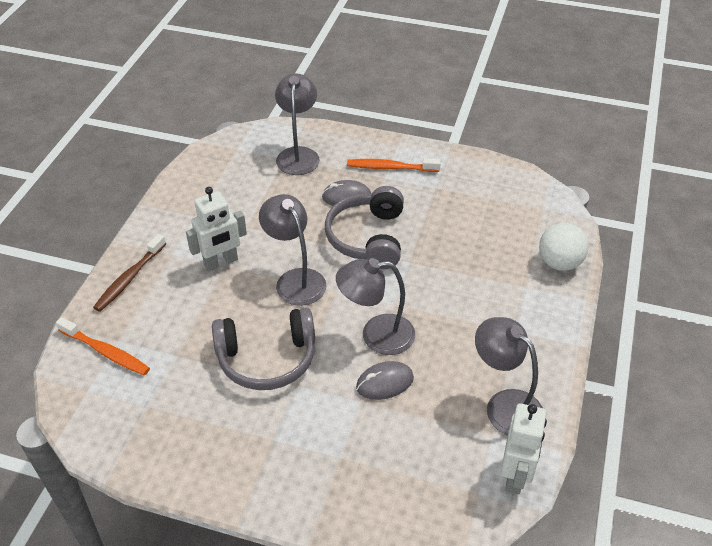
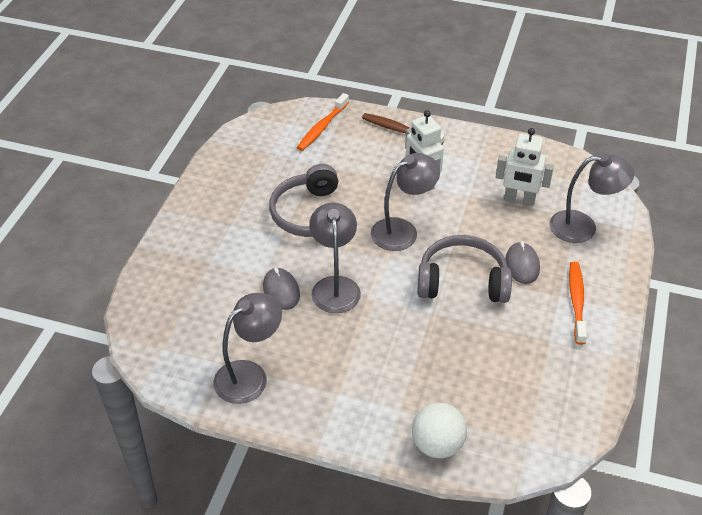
camera: 90 degrees right, 0 degrees up
(515, 475) = (175, 376): white robot -> white robot (519, 200)

